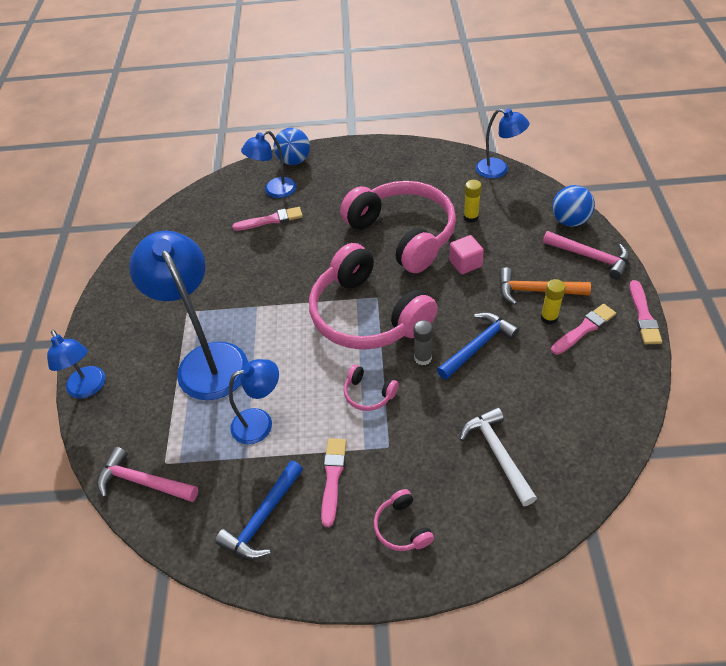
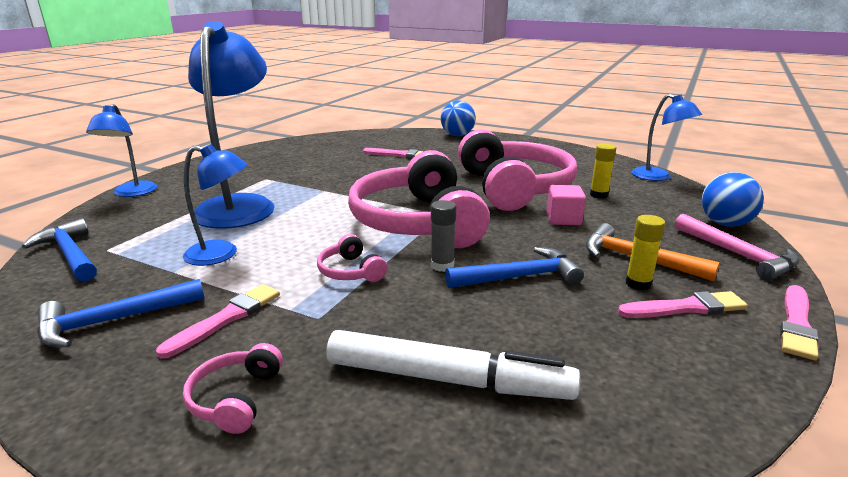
camera: 25 degrees right, 25 degrees down
(143, 482) = (70, 254): pink hammer -> blue hammer
(274, 191) = (422, 144): blue lamp -> none
(498, 454) = (447, 379): white hammer -> white marker

